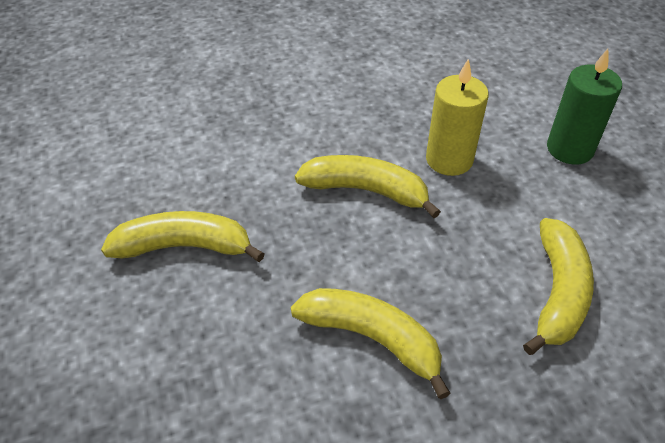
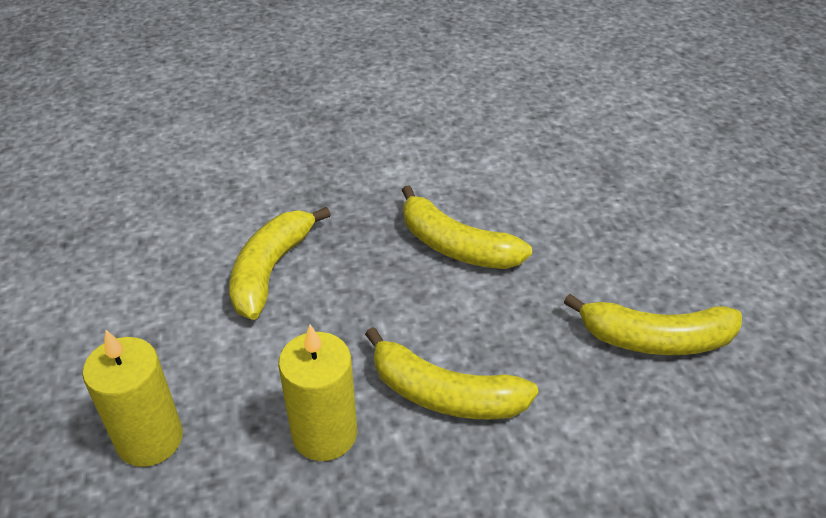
camera: 175 degrees left, 5 degrees down
(570, 149) = (150, 439): green candle -> yellow candle

